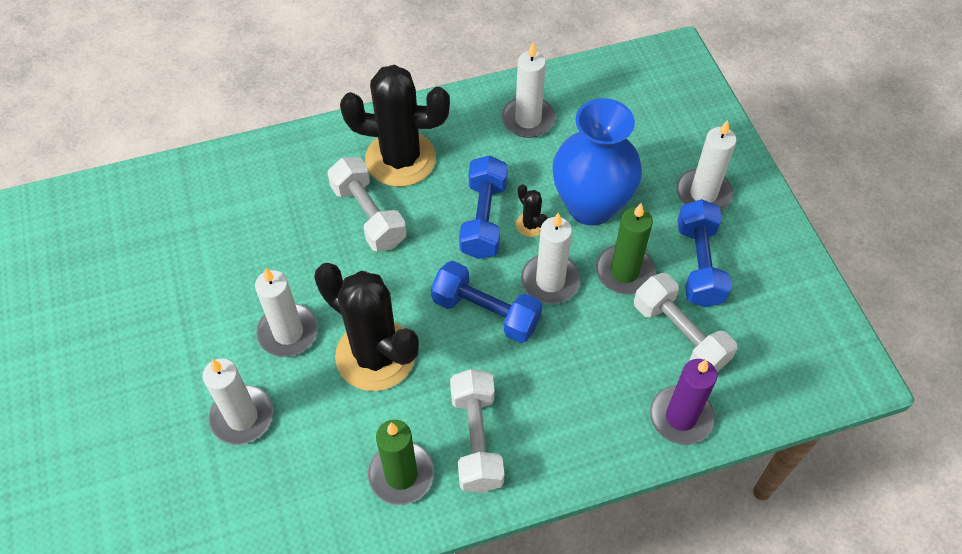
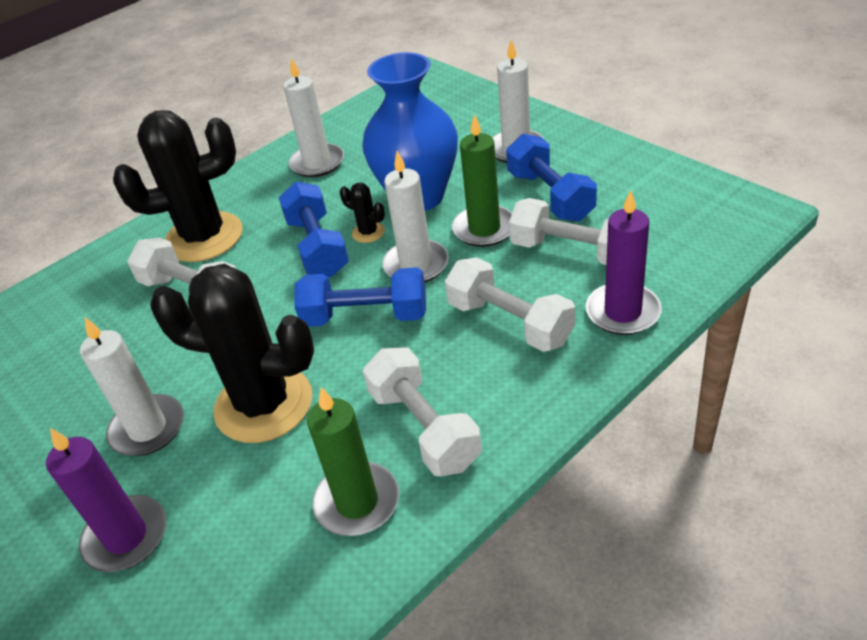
camera: 20 degrees left, 15 degrees down
(242, 417) = (126, 537): white candle -> purple candle
(590, 379) = (510, 322): none -> white dumbbell

